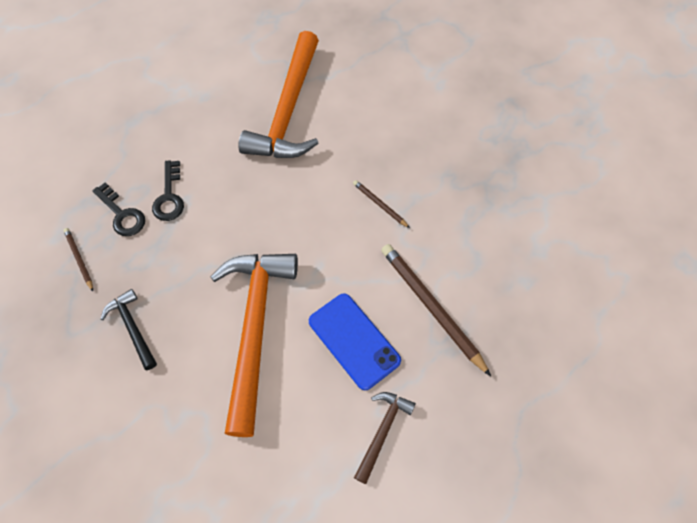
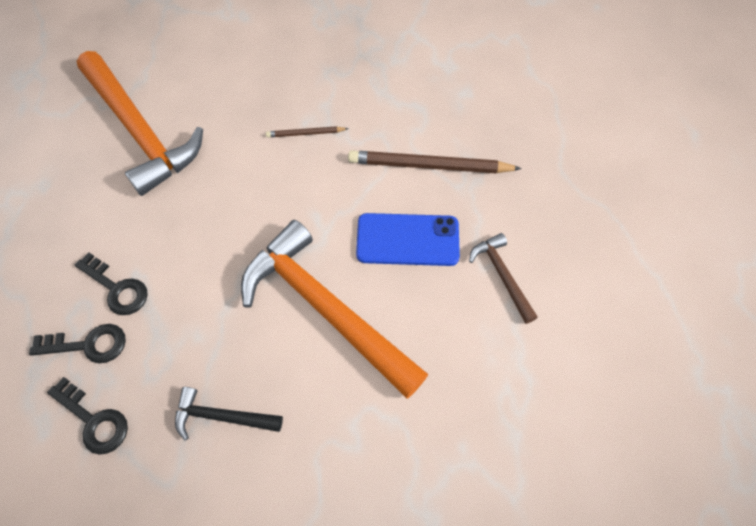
camera: 50 degrees left, 0 degrees up
(79, 259) = (94, 420): brown pencil -> black key

